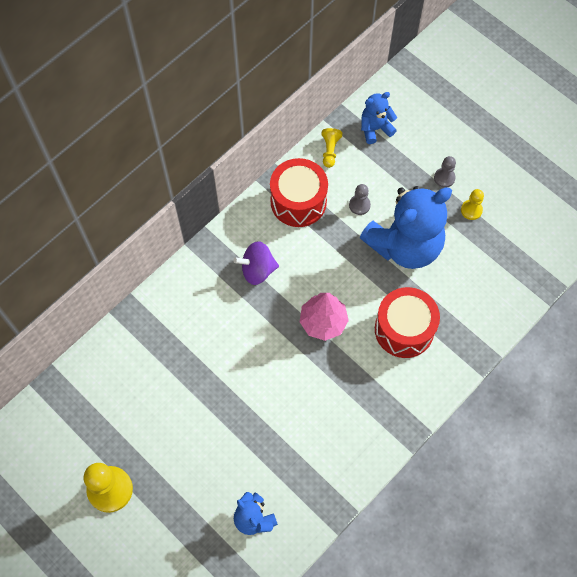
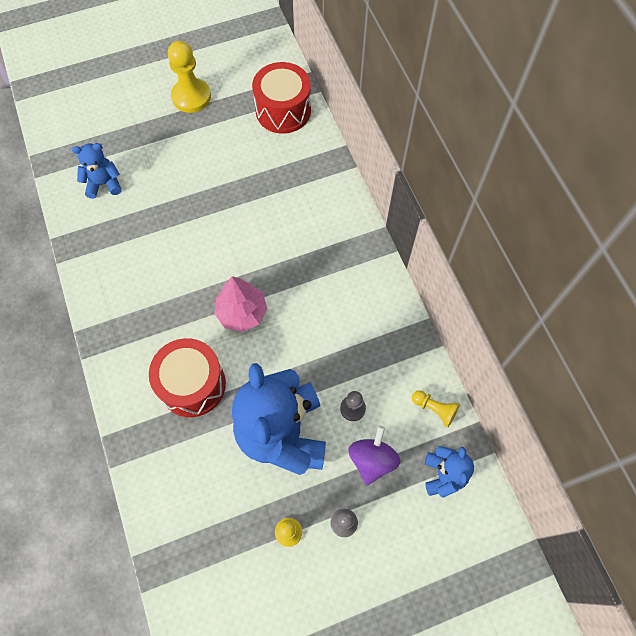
camera: 115 degrees right, 0 degrees up
(257, 270) = (326, 277): purple spinning top -> purple spinning top (372, 460)
(298, 201) = (385, 348): red drum -> red drum (283, 110)

